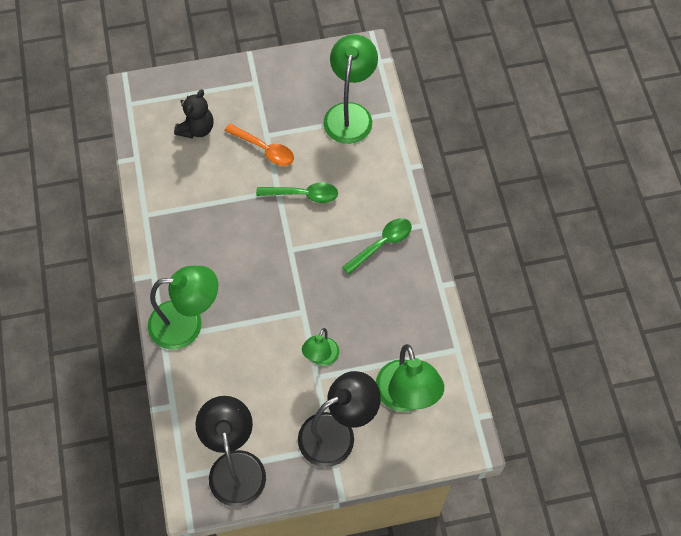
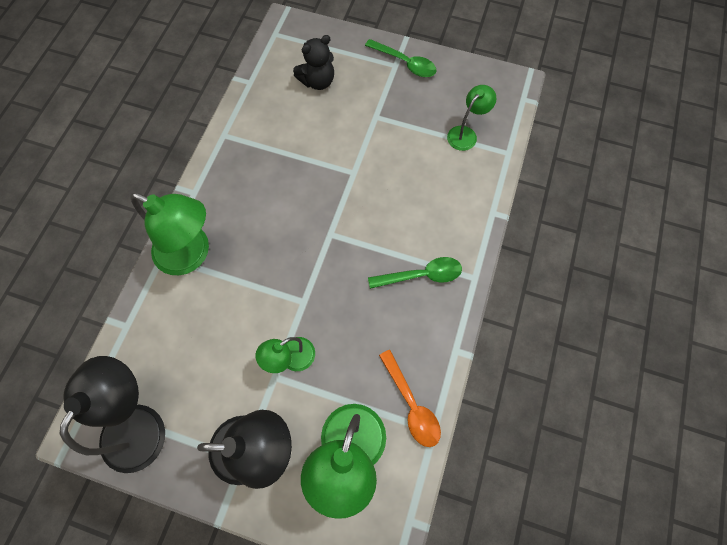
camera: 30 degrees right, 5 degrees up
(264, 149) = (366, 128): orange spoon -> orange spoon (411, 404)
(303, 194) = (375, 188): green spoon -> green spoon (405, 63)
(350, 114) = (466, 134): green lamp -> green lamp, size x0.57

